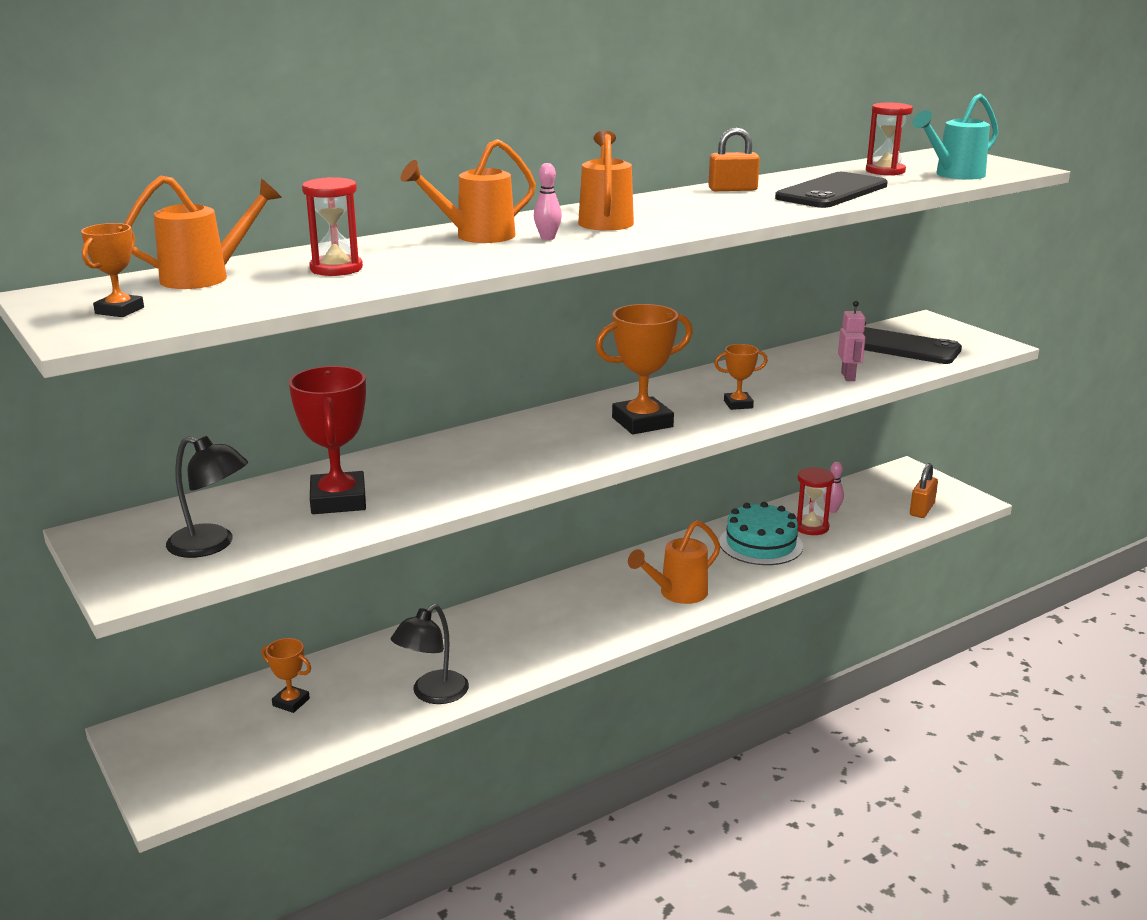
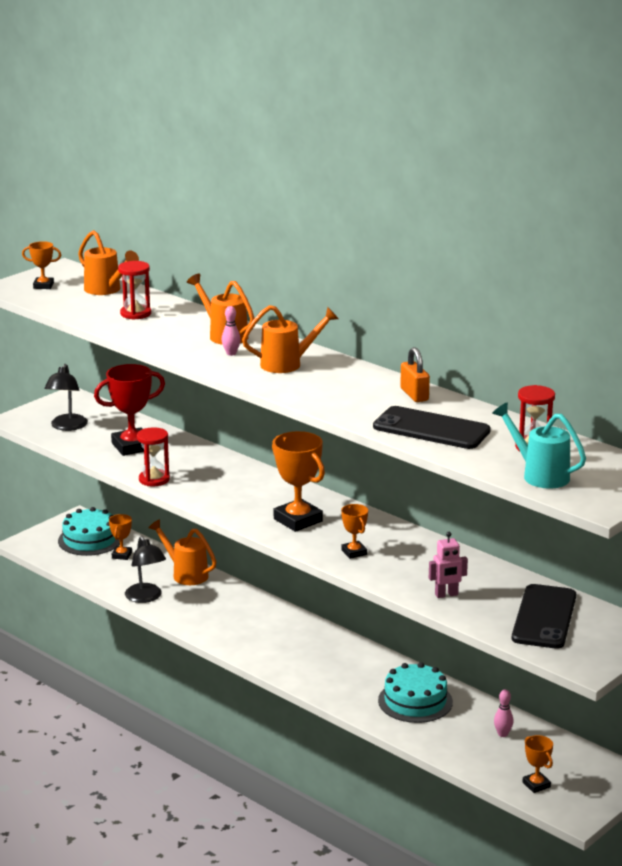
camera: 75 degrees right, 0 degrees up
(216, 728) = (90, 540): none -> turquoise cake
(432, 694) = (146, 597): black lamp -> black lamp turned 135 degrees counterclockwise
(677, 594) = (312, 670): orange watering can -> orange watering can (186, 574)
(811, 527) = (462, 724): red hourglass -> red hourglass (154, 479)
(922, 509) = (536, 785): orange padlock -> orange trophy

